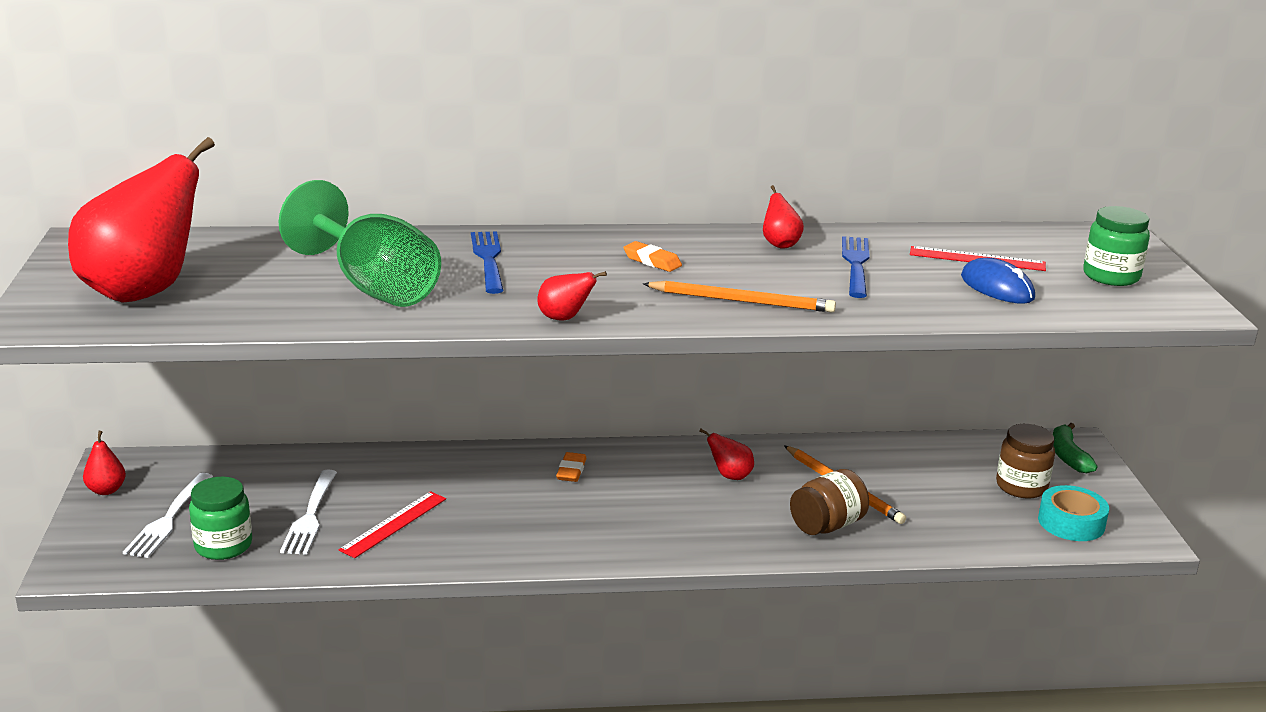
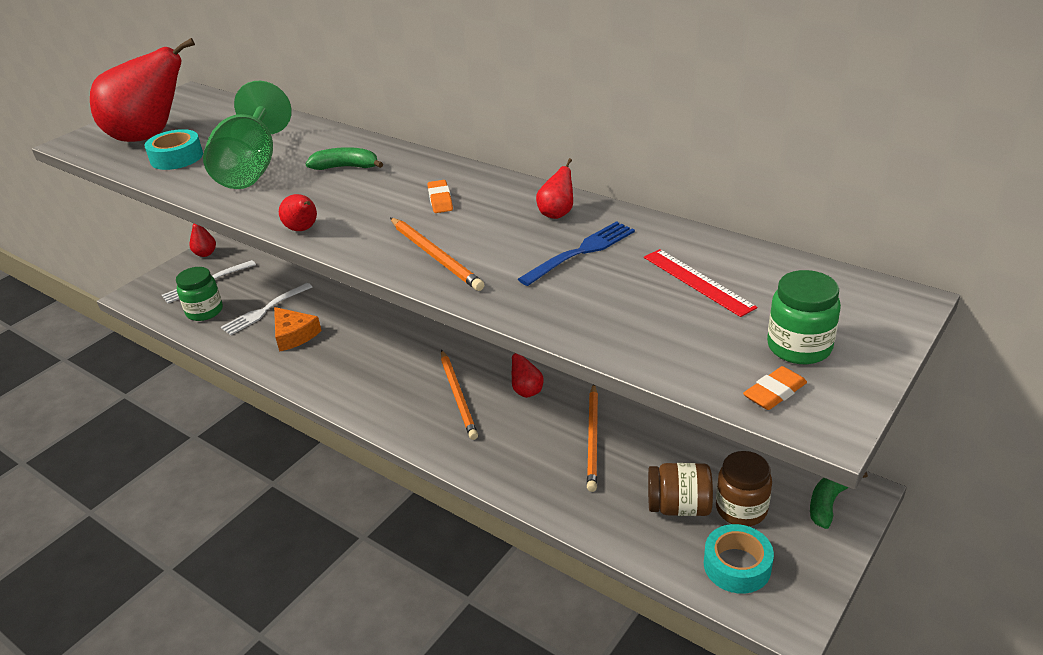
camera: 45 degrees right, 10 degrees up
(243, 301) = (176, 157): none -> turquoise tape
(394, 524) = (294, 335): red ruler -> orange cheese
(488, 260) = (346, 167): blue fork -> green banana
(571, 471) = (434, 341): orange eraser -> orange eraser (774, 392)
(672, 505) = (458, 396): none -> orange pencil
(827, 525) = (536, 464): brown jar -> brown jar (679, 506)
(997, 287) = (660, 317): blue mouse -> none

